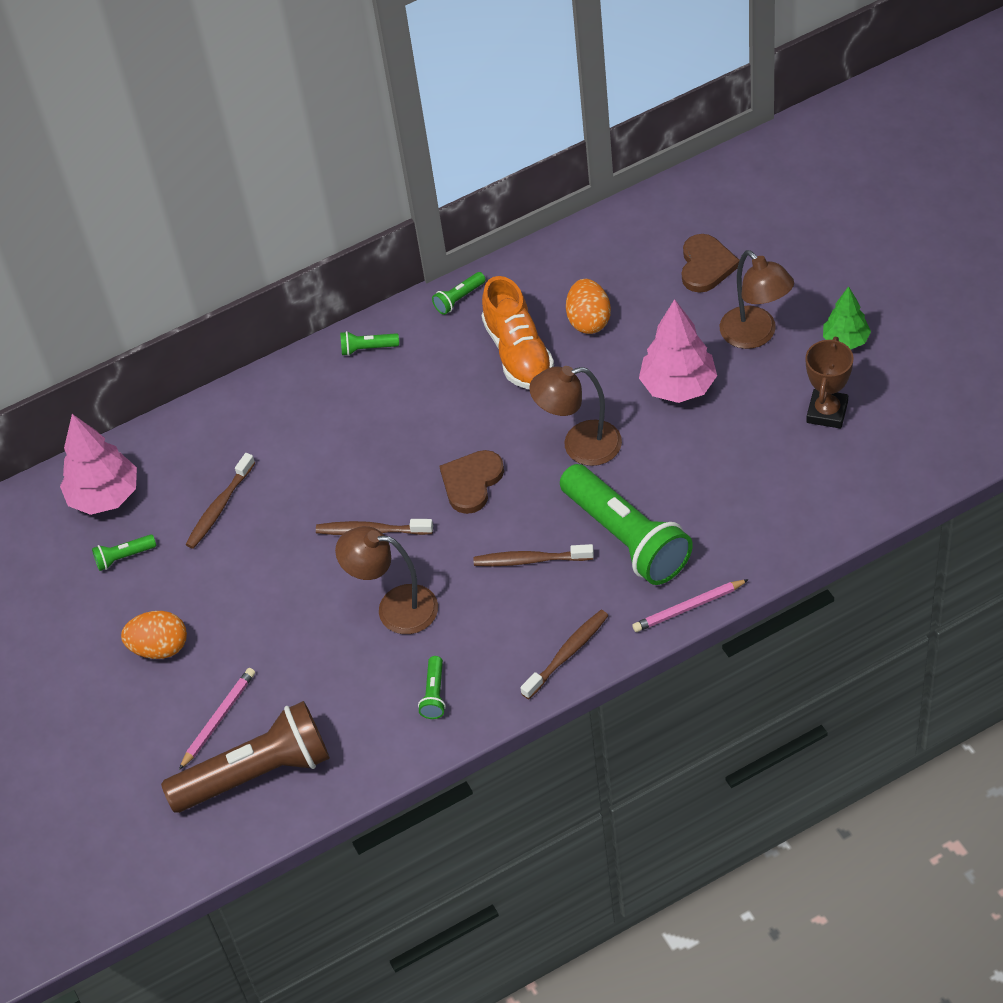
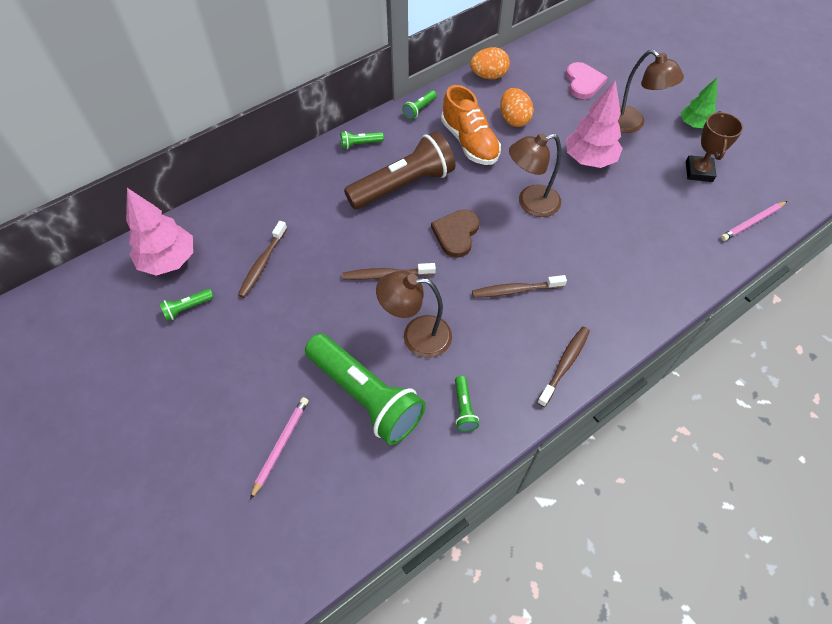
camera: 15 degrees left, 5 degrees up
(160, 648) = (223, 384): orange egg -> orange egg (488, 76)
(256, 774) = (321, 496): brown flashlight -> brown flashlight (403, 185)
(626, 538) = (584, 269): green flashlight -> green flashlight (365, 396)
(688, 608) = (648, 320): pink pencil -> pink pencil (752, 222)
(706, 265) = (583, 82): brown heart -> pink heart

